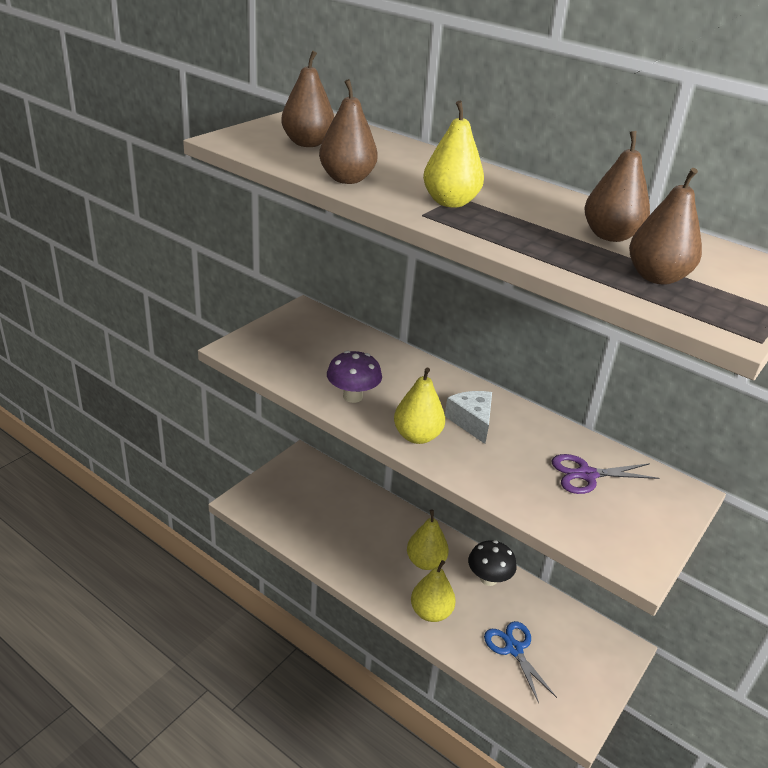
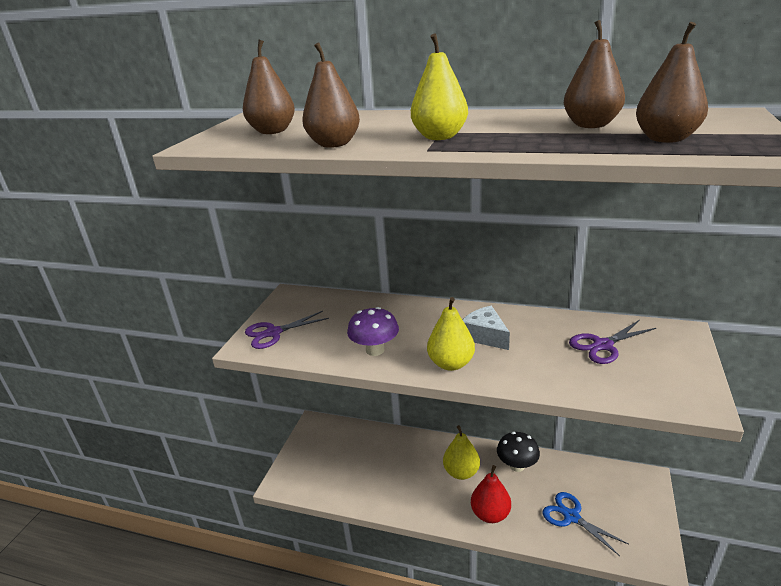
camera: 15 degrees left, 5 degrees down
(267, 345) = (273, 333): none -> purple scissors
(431, 612) = (490, 514): yellow pear -> red pear

